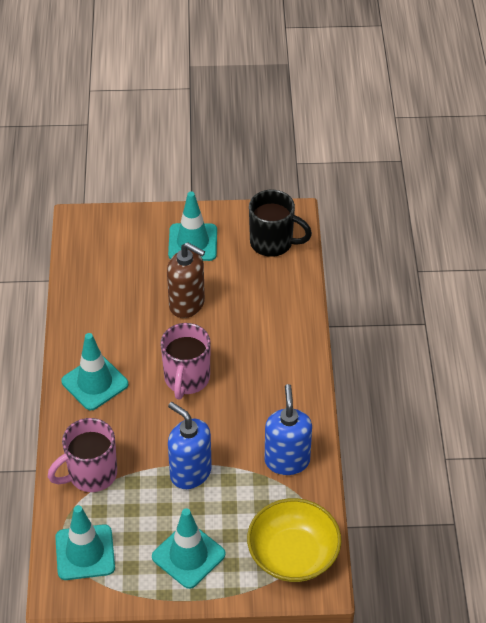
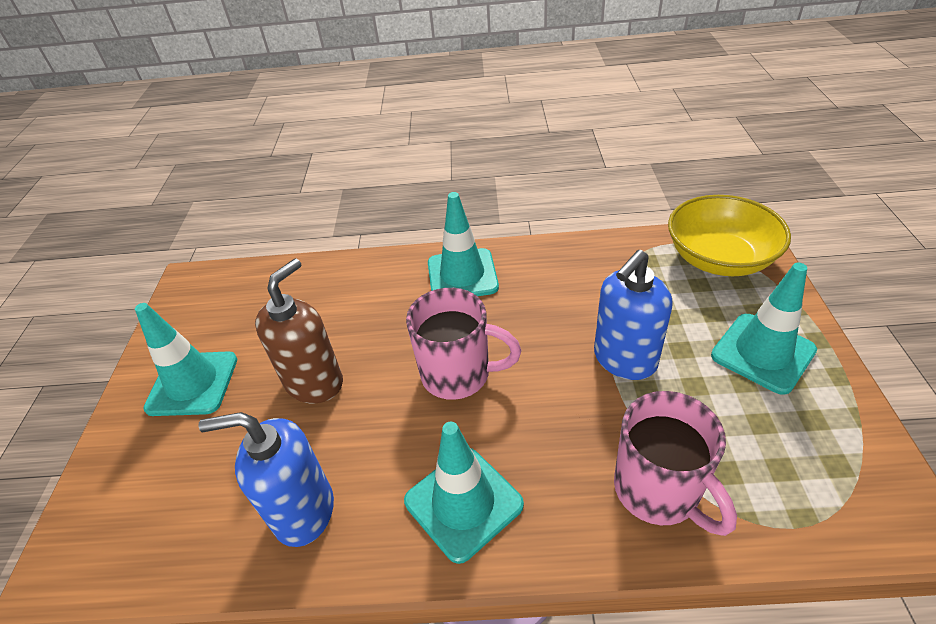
camera: 85 degrees left, 5 degrees down
(85, 552) = (816, 486): turquoise traffic cone -> turquoise traffic cone (462, 275)
(273, 243) = (230, 296): black mug -> none
(287, 460) = (585, 269): blue soap dispenser -> blue soap dispenser (303, 511)

